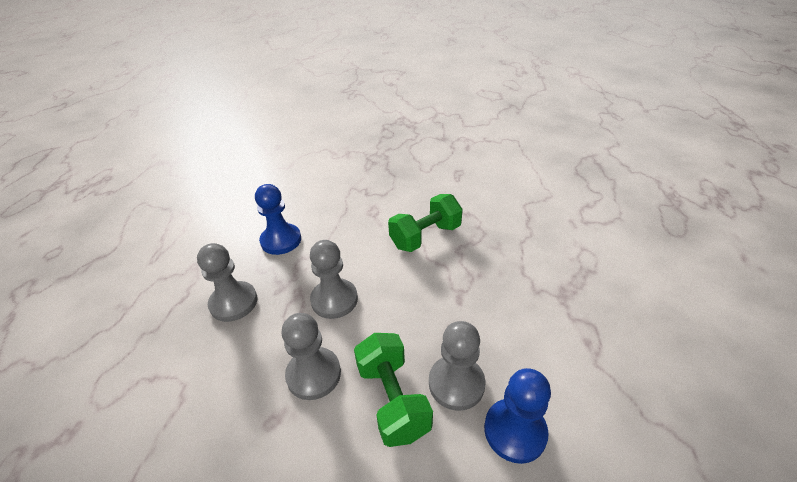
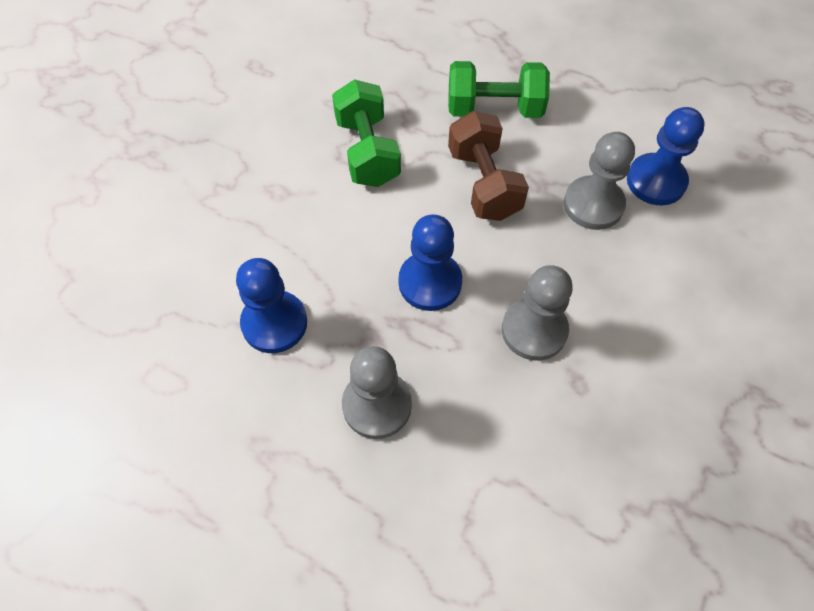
camera: 70 degrees left, 20 degrees up
(334, 300) = (430, 282): grey pawn -> blue pawn
(392, 399) = (592, 264): green dumbbell -> green dumbbell (494, 109)
(435, 303) = (484, 183): none -> brown dumbbell

